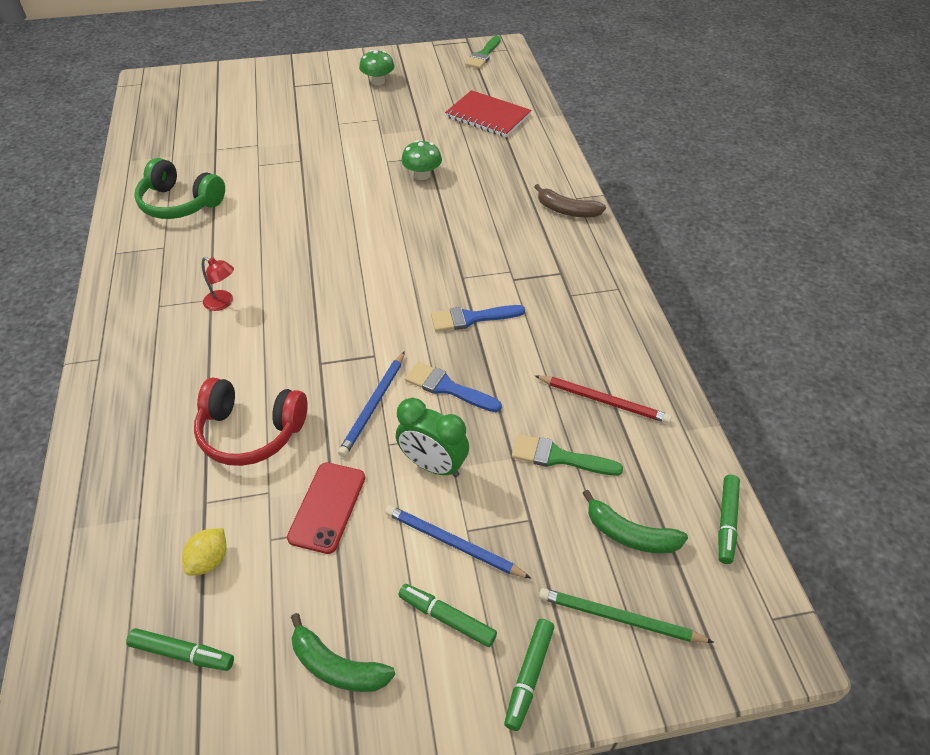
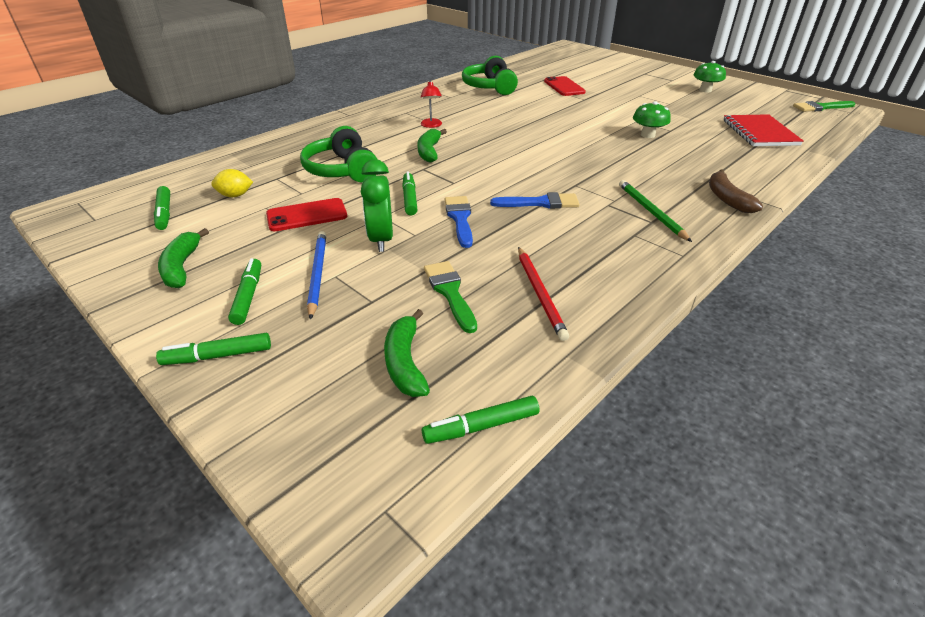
camera: 55 degrees right, 10 degrees down
(251, 432) = (342, 170): red headphones -> green headphones
(253, 153) = (564, 87): none -> red phone
(286, 338) = (429, 151): none -> green banana
(374, 405) = (409, 198): blue pencil -> green marker
(471, 318) = (540, 203): blue brush -> blue brush turned 135 degrees clockwise
(620, 618) = (307, 389): green pencil -> green pencil (651, 212)

